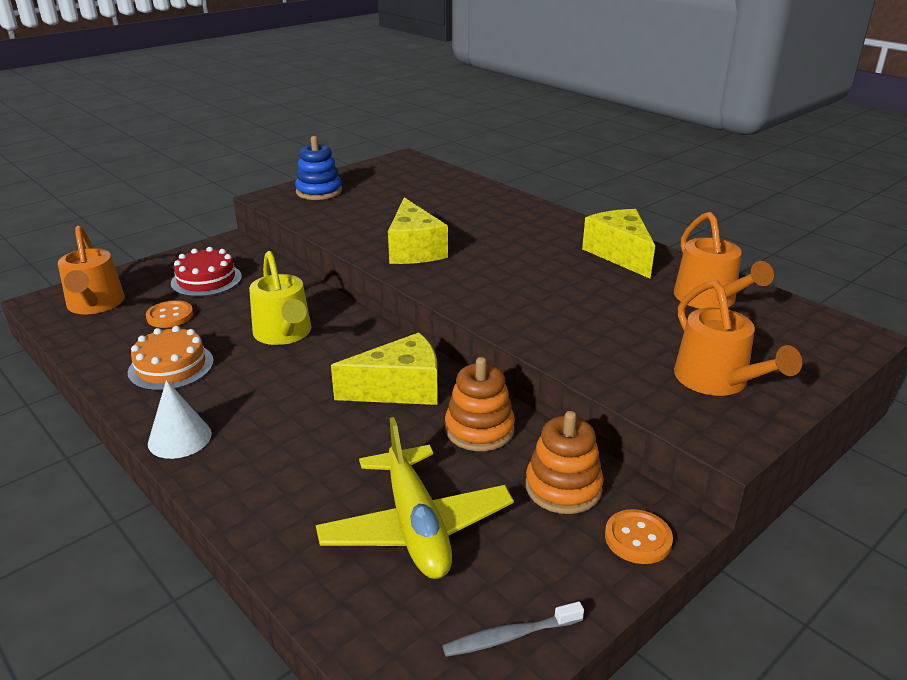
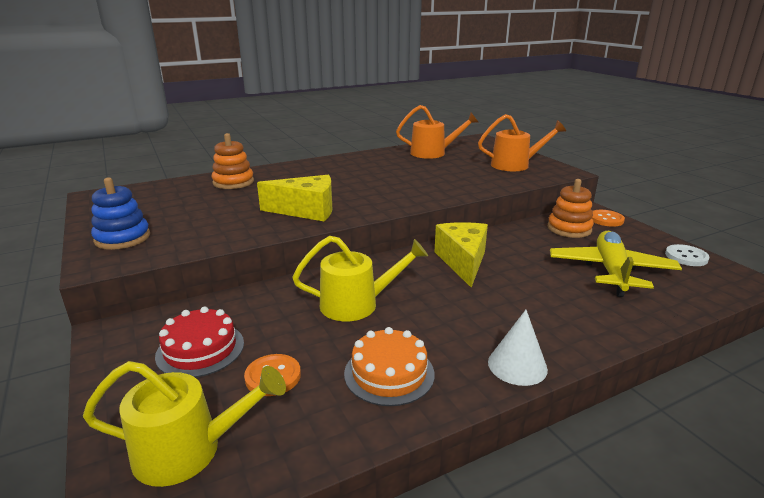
camera: 75 degrees left, 5 degrees down
(95, 304) = (188, 450): orange watering can -> yellow watering can
(416, 526) = (611, 271): yellow plane -> yellow plane turned 75 degrees counterclockwise
(479, 429) = (514, 242): orange stacking toy -> orange stacking toy (233, 182)
(510, 636) = (686, 257): grey toothbrush -> white button
(620, 254) = (365, 160): yellow cheese -> none

